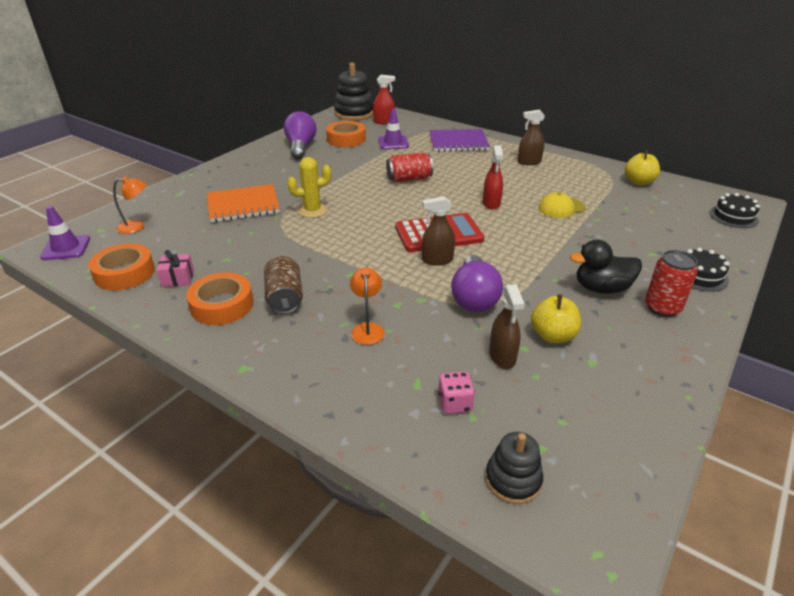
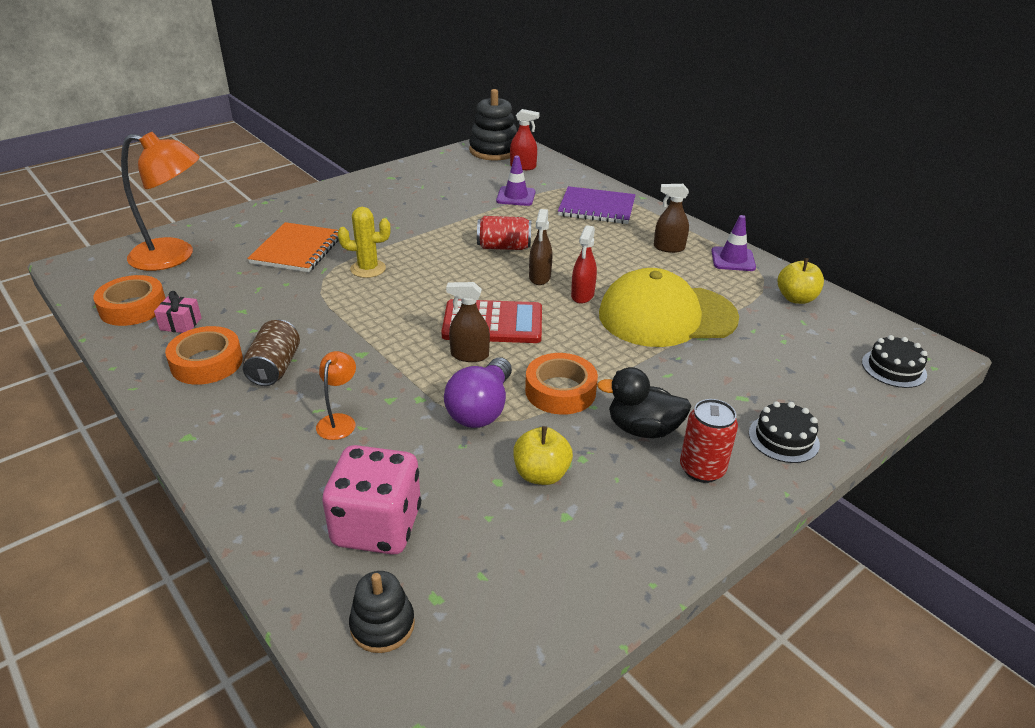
camera: 15 degrees right, 0 degrees up
(66, 248) = (93, 268): purple traffic cone -> purple traffic cone (733, 259)
(137, 226) = (174, 256): orange lamp -> orange lamp, size x2.11
(243, 205) = (297, 250): orange notebook -> orange notebook turned 75 degrees counterclockwise
(300, 147) = (404, 186): purple light bulb -> none
(346, 139) = (463, 183): orange tape -> orange tape (560, 391)
(455, 403) = (377, 526): pink dice -> pink dice, size x2.15
(502, 357) = (465, 486): brown spray bottle -> brown spray bottle (540, 277)
(561, 208) = (667, 316): yellow cap -> yellow cap, size x2.23

